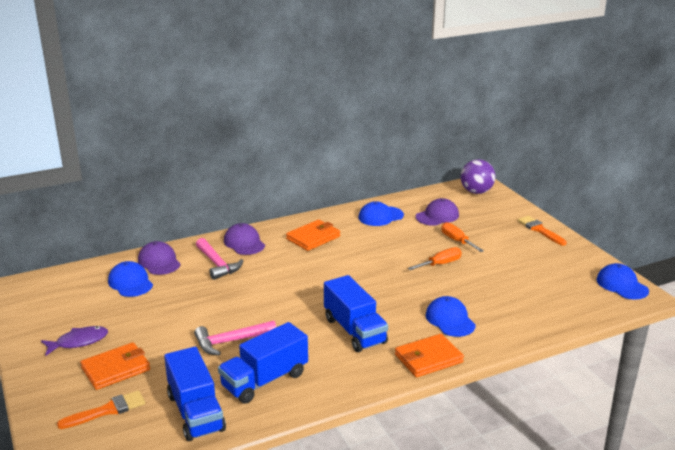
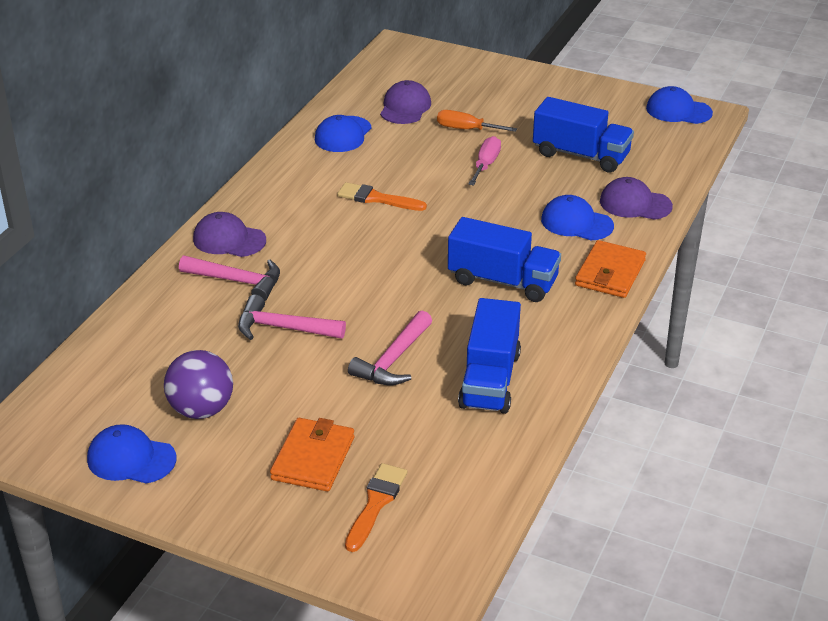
camera: 40 degrees left, 10 degrees up
(79, 342) = (217, 455): purple fish -> none
(130, 283) = (163, 356): blue cap -> blue cap (131, 459)
(159, 262) = (157, 313): purple cap -> purple cap (635, 204)
(195, 412) = (471, 450): blue truck -> blue truck (581, 155)
(203, 297) = (283, 328): none -> pink hammer
(313, 238) = (303, 196): orange wallet -> none
(440, 264) = (486, 164): orange screwdriver -> pink screwdriver
(476, 192) = (406, 58): purple ball -> purple ball (201, 409)
(540, 230) = (531, 80): orange brush -> orange brush (376, 198)

